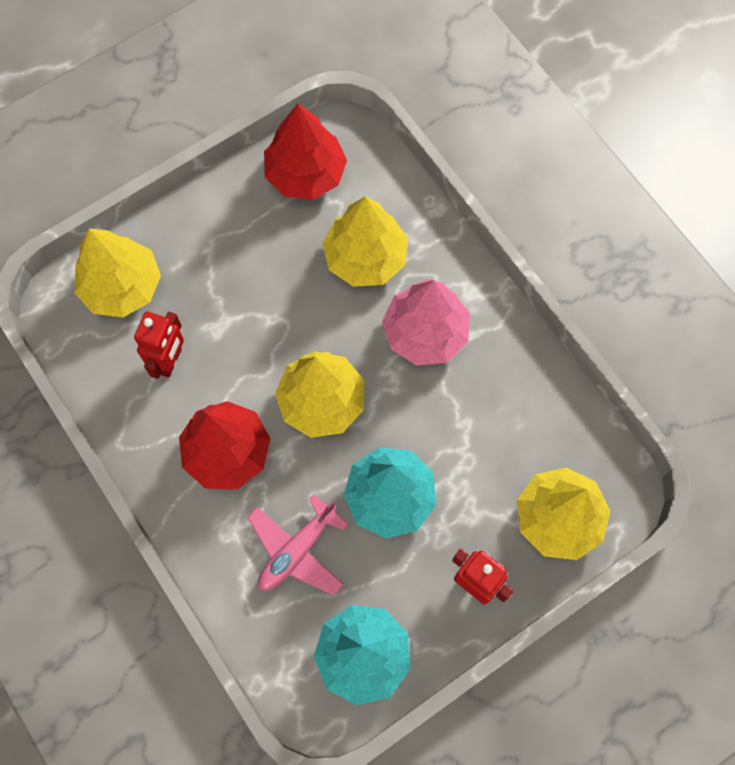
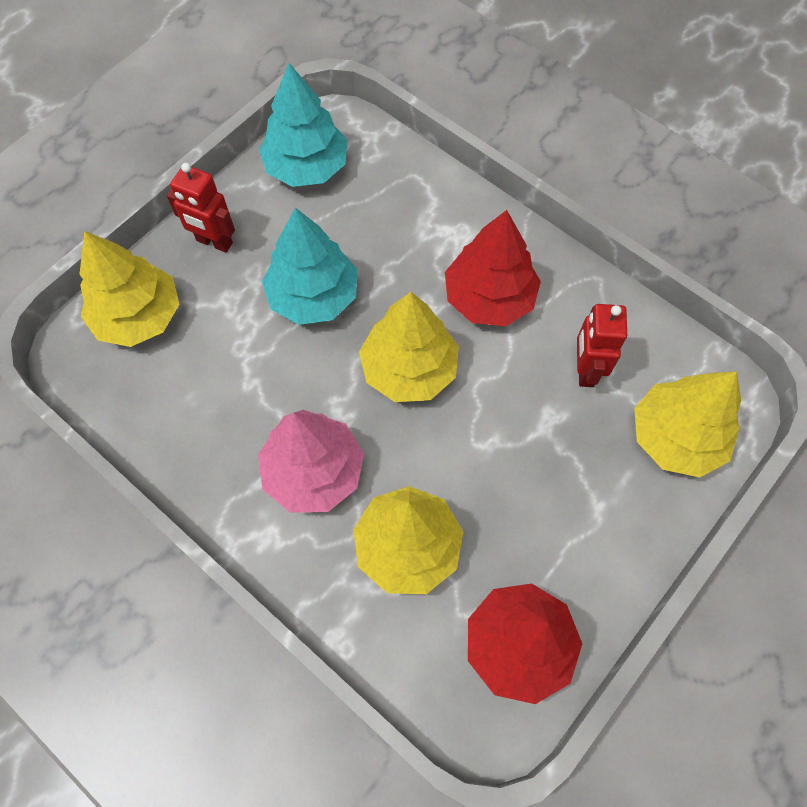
camera: 165 degrees right, 5 degrees down
(297, 550) = (390, 230): pink plane -> none

